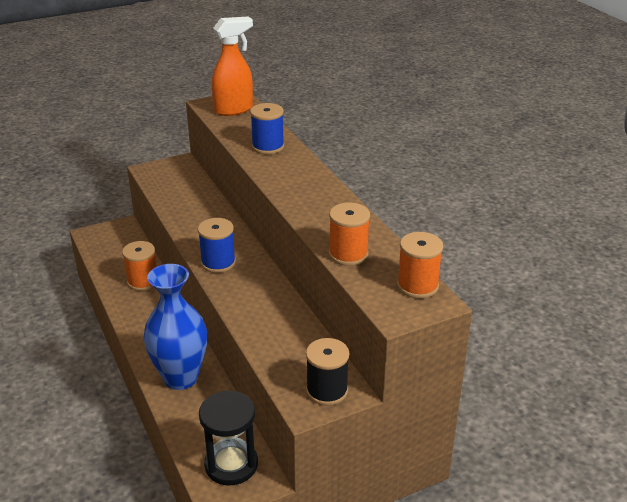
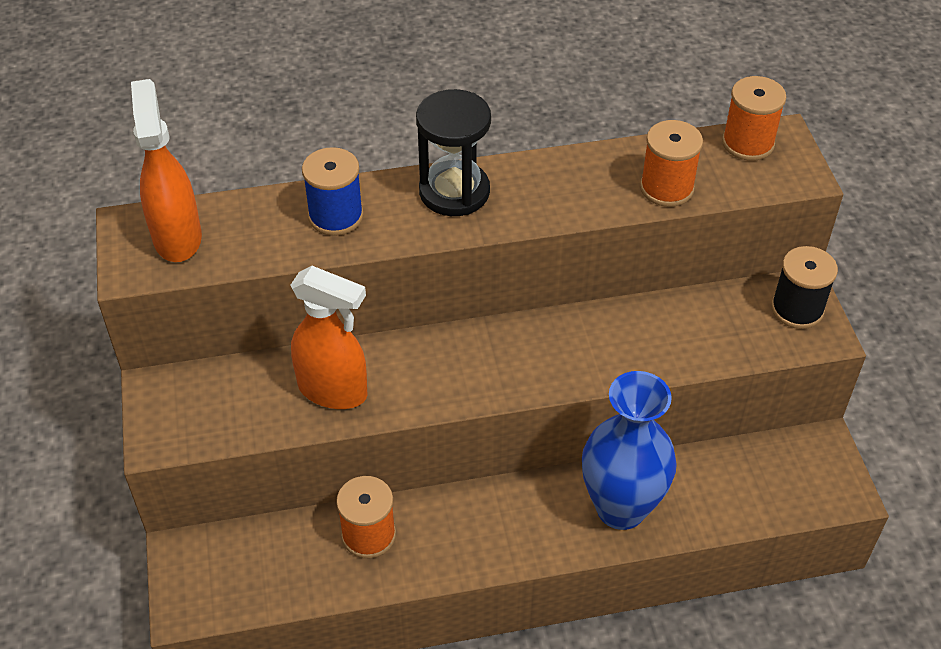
camera: 75 degrees left, 15 degrees up
(192, 211) = (333, 391): none -> orange spray bottle
(218, 263) = (495, 377): blue spool -> none
(231, 464) = (794, 472): black hourglass -> black hourglass (454, 192)

